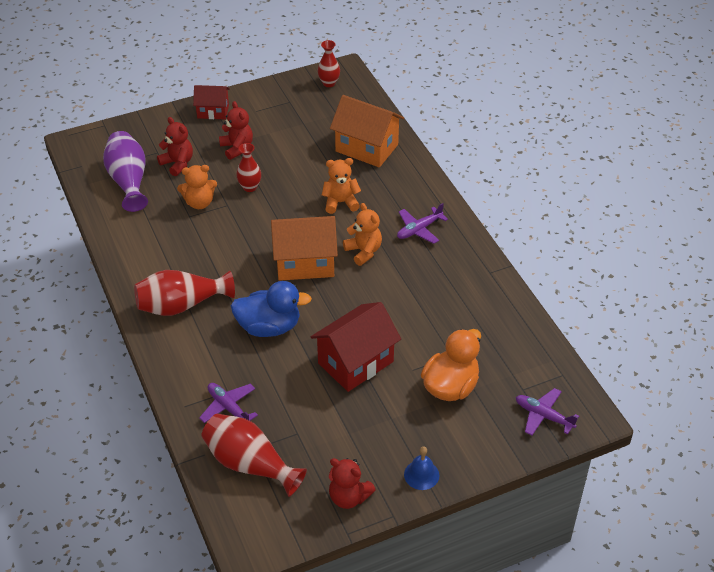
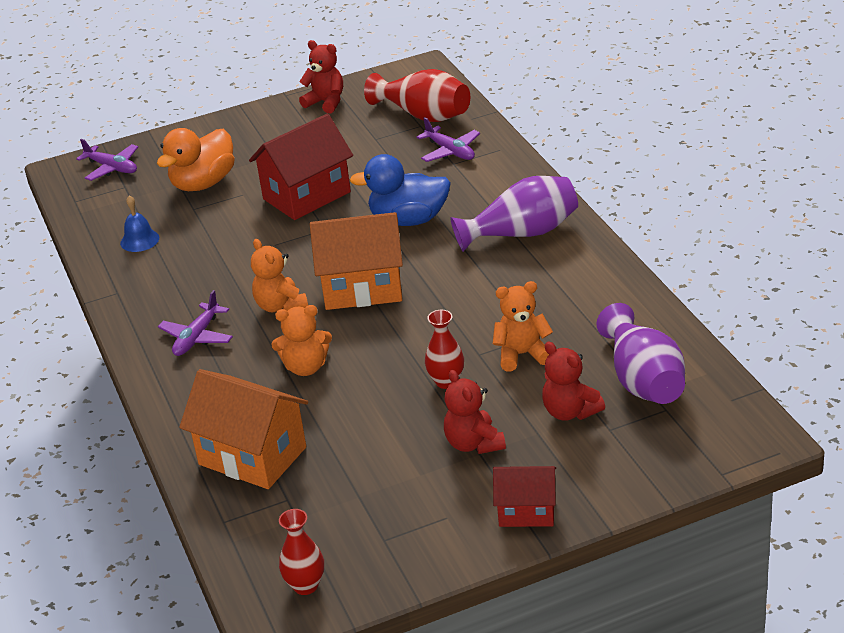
camera: 175 degrees left, 10 degrees down
(181, 305) = (522, 233): red vase -> purple vase
(419, 229) = (197, 337): purple plane -> purple plane turned 150 degrees clockwise
(421, 475) = (252, 120): blue bell -> blue bell (139, 240)

